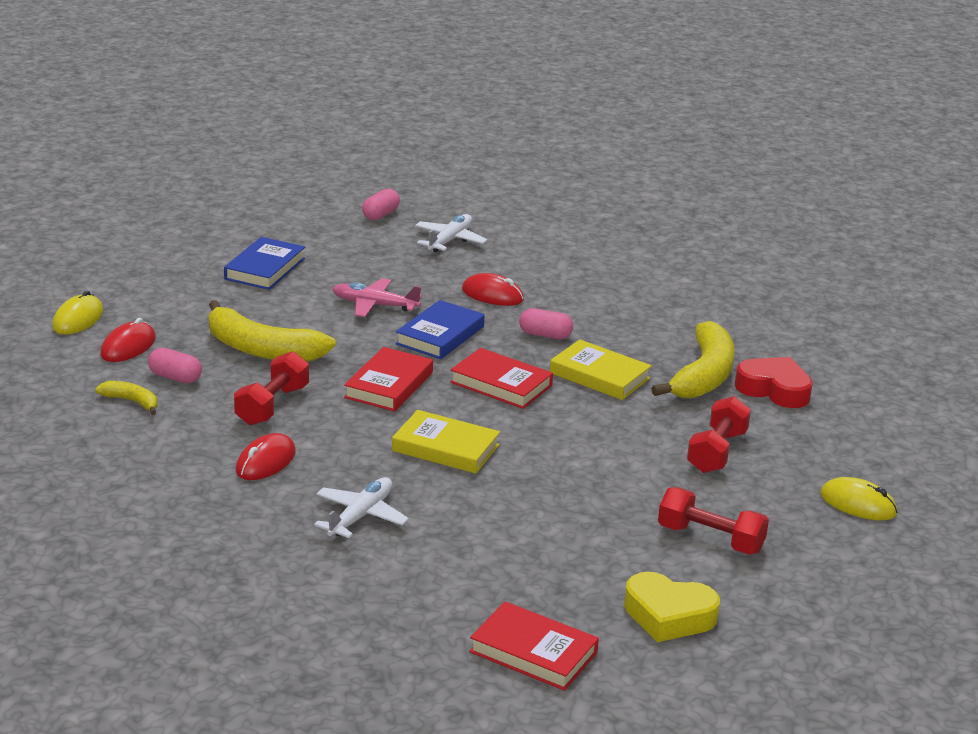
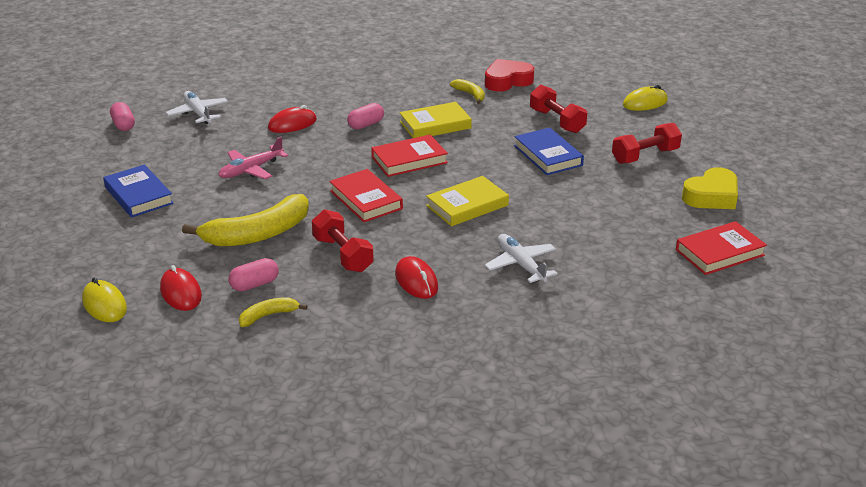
camera: 55 degrees left, 5 degrees up
(440, 335) = (322, 160): blue book -> blue book (548, 155)
(703, 376) = (470, 94): yellow banana -> yellow banana, size x0.48

